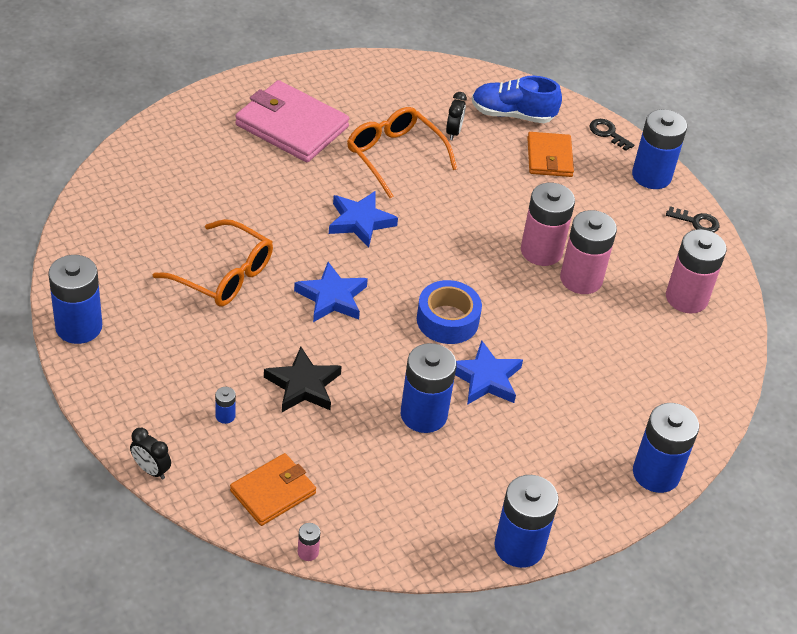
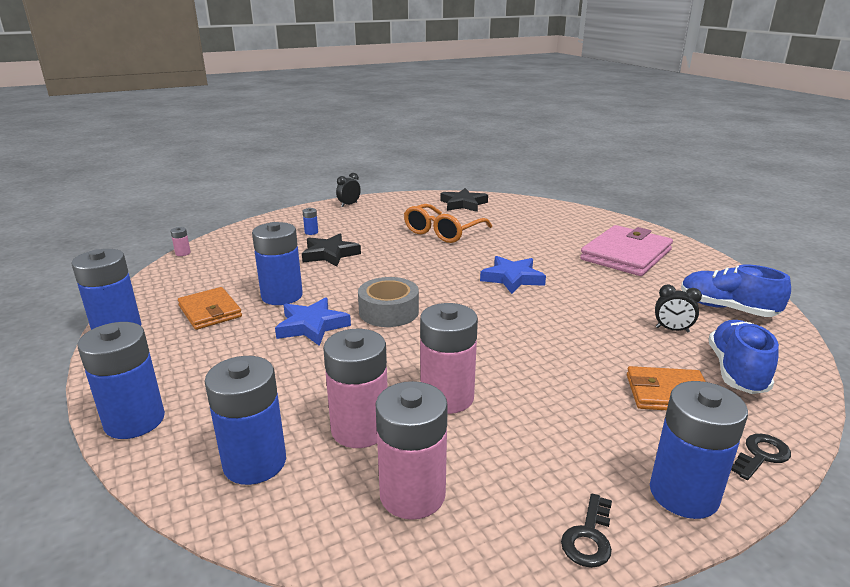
camera: 100 degrees right, 20 degrees down
(79, 327) = (396, 199): blue battery -> blue battery (255, 462)
(109, 250) = (463, 204): none -> black star
(151, 470) = (277, 215): black clock -> black clock (349, 205)
(273, 492) = (239, 244): orange wallet -> orange wallet (210, 311)
(332, 297) = (419, 265): blue star -> none
(394, 156) = (612, 296): orange glasses -> none
(410, 90) = (726, 309): none -> blue shoe
(447, 320) = (389, 311): blue tape -> grey tape
(541, 251) = (491, 372): pink battery -> pink battery (360, 429)

